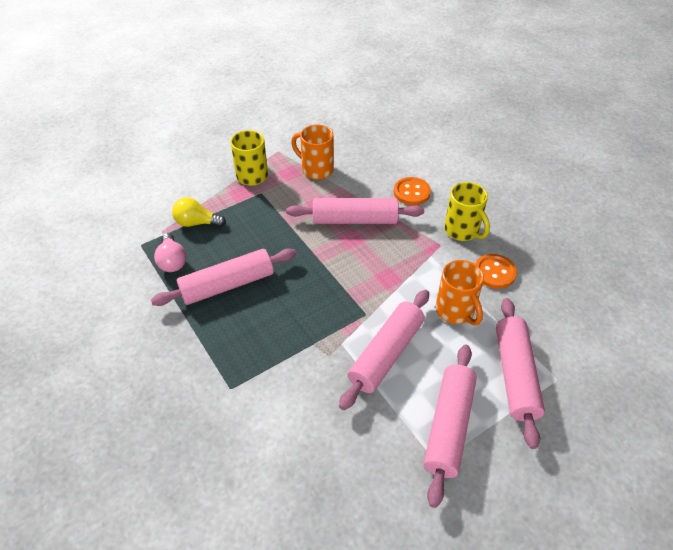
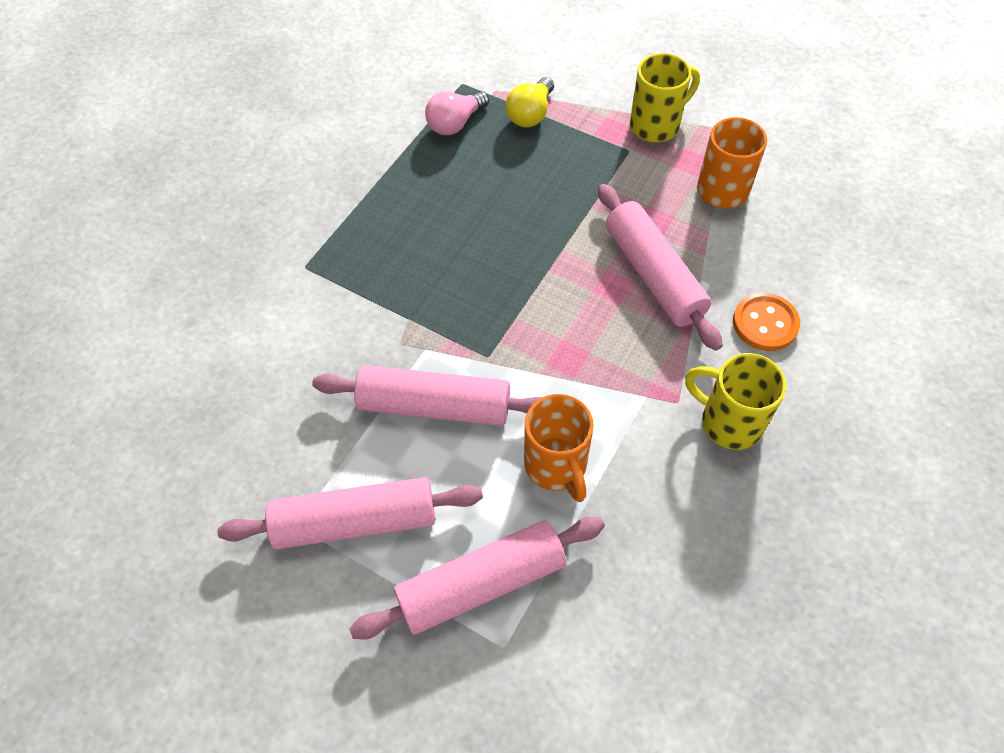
camera: 65 degrees right, 10 degrees up
(197, 223) = (530, 114): yellow light bulb -> yellow light bulb turned 135 degrees counterclockwise
(227, 285) = (450, 192): pink rolling pin -> none
(455, 311) = (556, 466): orange mug -> orange mug turned 60 degrees counterclockwise
(462, 231) = (728, 422): yellow mug -> yellow mug turned 90 degrees clockwise
(494, 272) = (668, 496): orange button -> none

